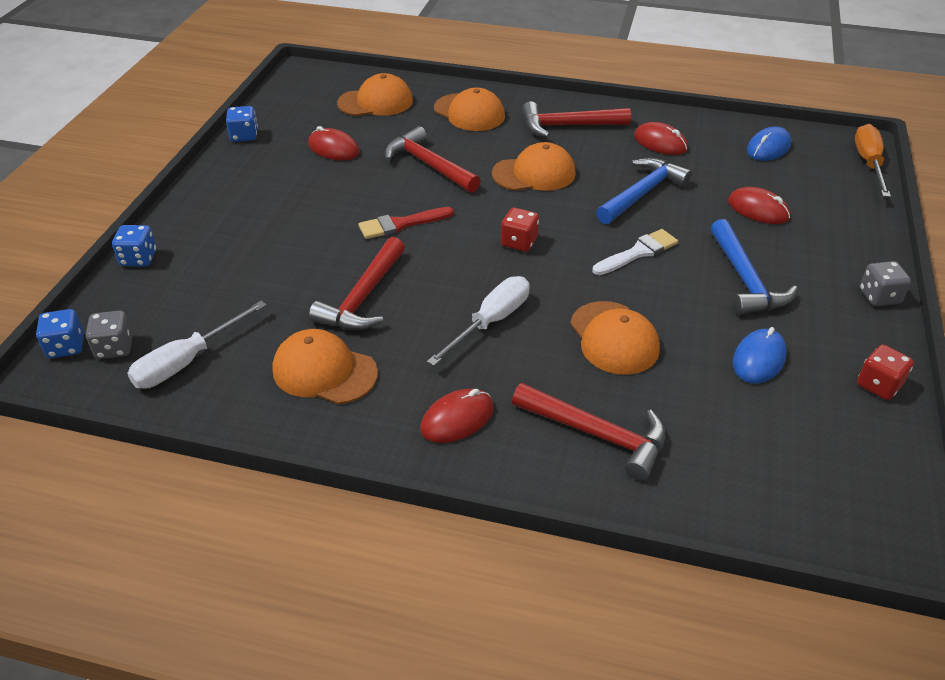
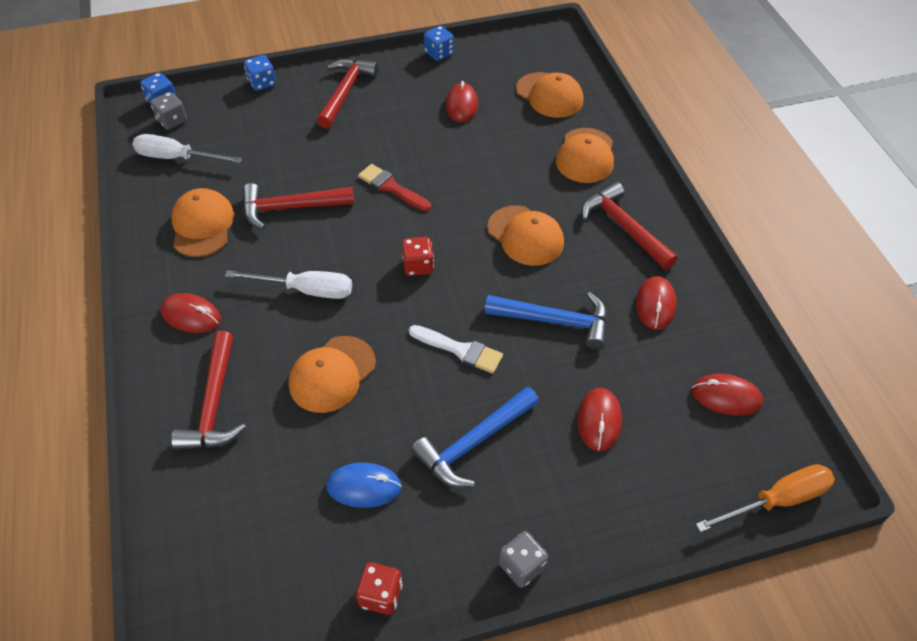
camera: 60 degrees right, 10 degrees up
(429, 165) = (484, 167): red hammer -> red hammer (345, 92)
(768, 148) = (726, 397): blue mouse -> red mouse

